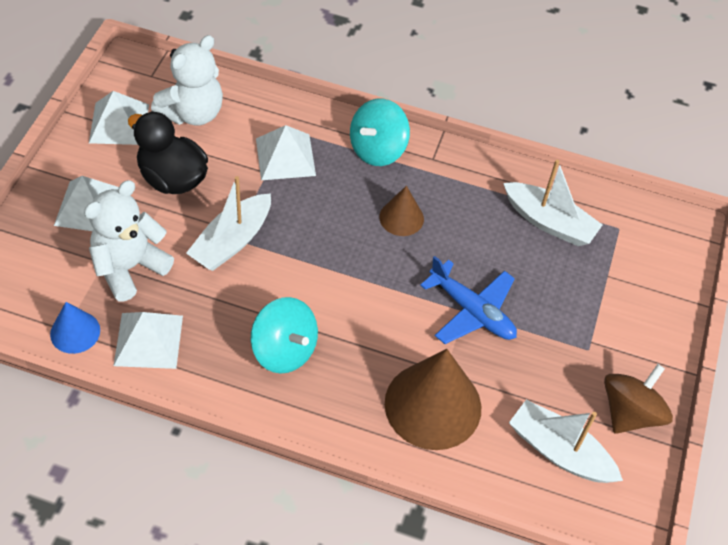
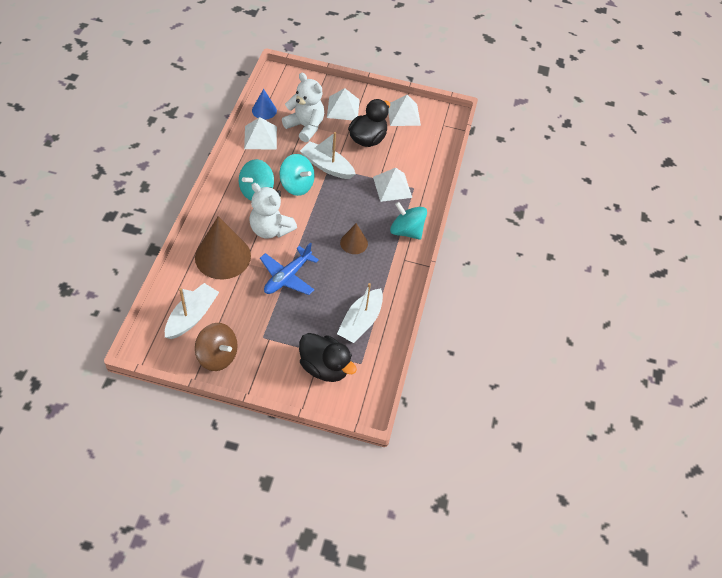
camera: 85 degrees right, 0 degrees up
(193, 113) = (418, 144): white teddy bear -> white teddy bear (270, 229)
(274, 288) = (297, 185): none -> turquoise spinning top
(631, 272) = (324, 367): none -> black duck

